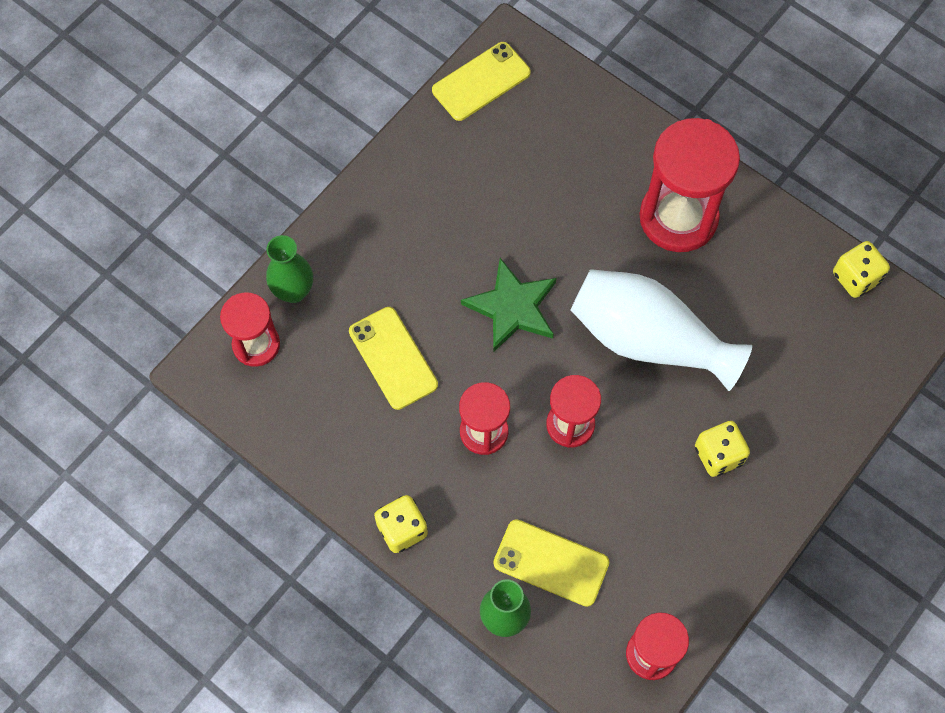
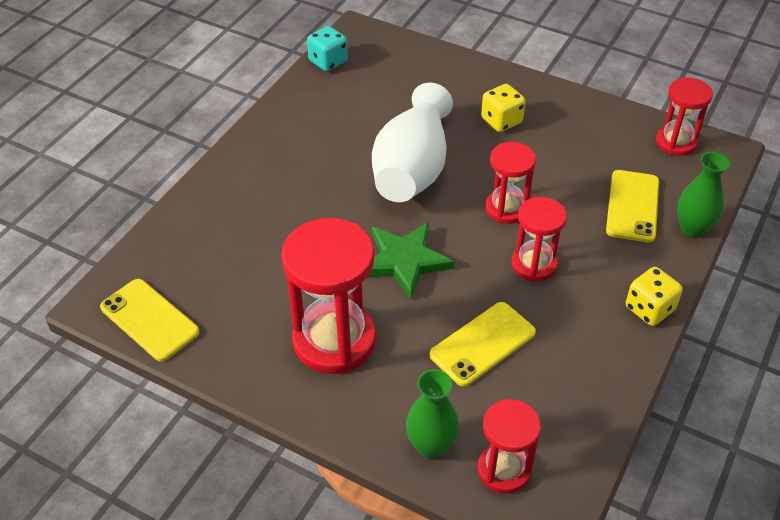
camera: 100 degrees left, 20 degrees down
(678, 217) = (290, 162): red hourglass -> red hourglass (334, 340)
(856, 278) = (328, 62): yellow dice -> turquoise dice

